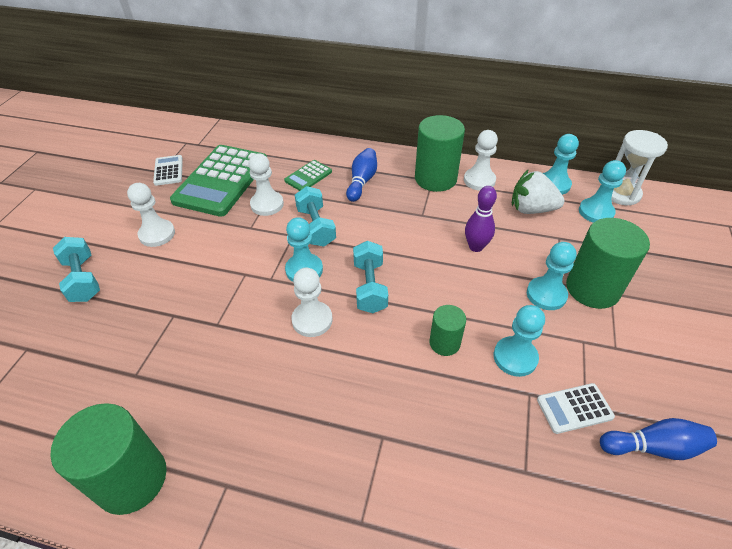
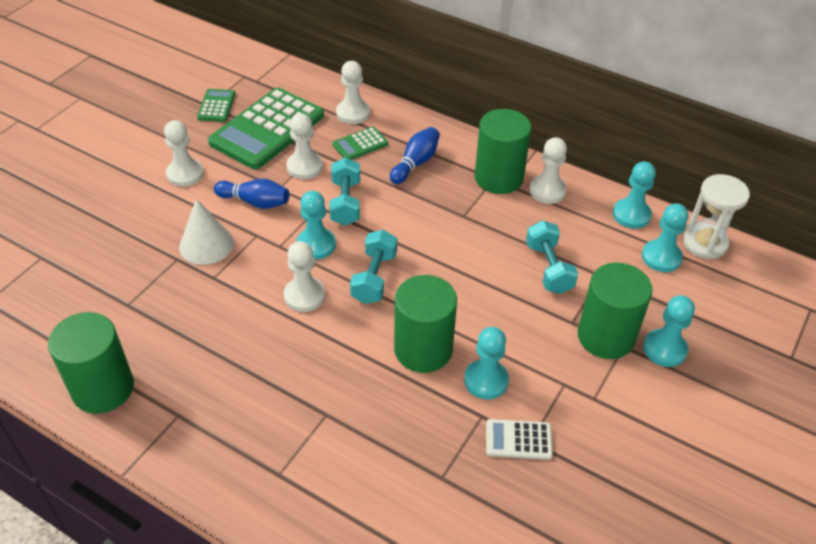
camera: 15 degrees right, 0 degrees up
(83, 279) = (104, 204): turquoise dumbbell -> turquoise dumbbell (548, 268)
(168, 171) = (216, 106): white calculator -> green calculator
(198, 294) = (206, 244): none -> white cone
(292, 153) = (353, 113): none -> white pawn
(444, 343) = (423, 349): green cylinder -> green cylinder, size x1.83
(476, 247) = (504, 263): purple bowling pin -> none
(531, 209) = (588, 237): white strawberry -> none
(546, 294) = (552, 330): turquoise pawn -> turquoise pawn (664, 349)
(653, 447) = (575, 492): blue bowling pin -> blue bowling pin (255, 202)

